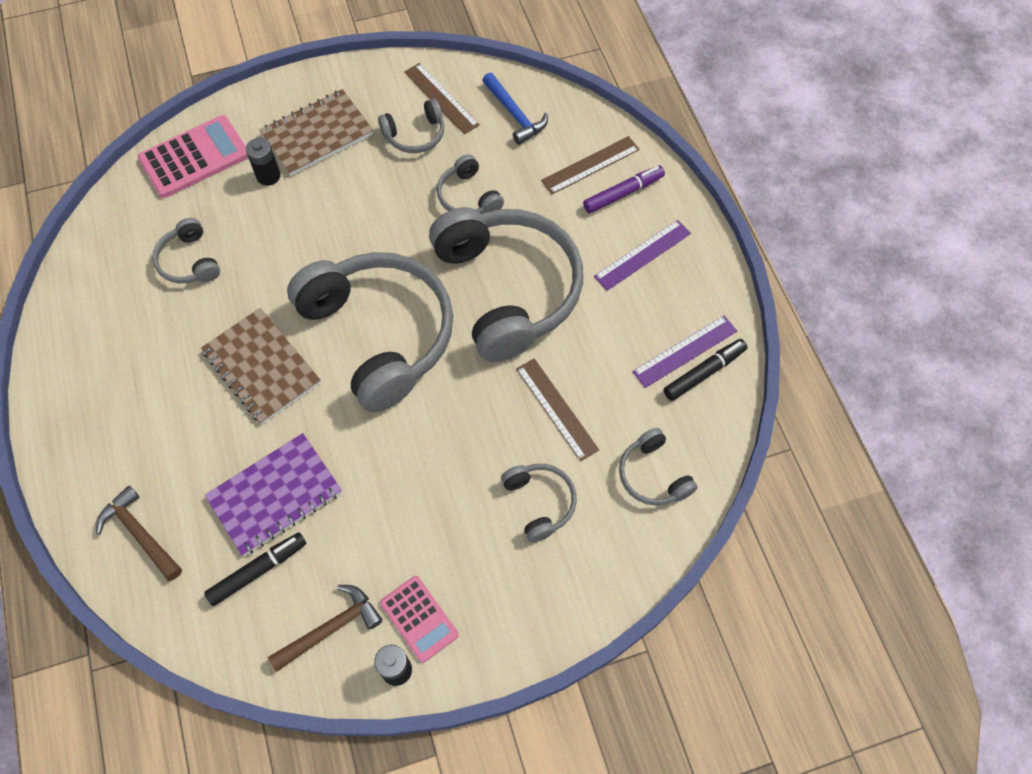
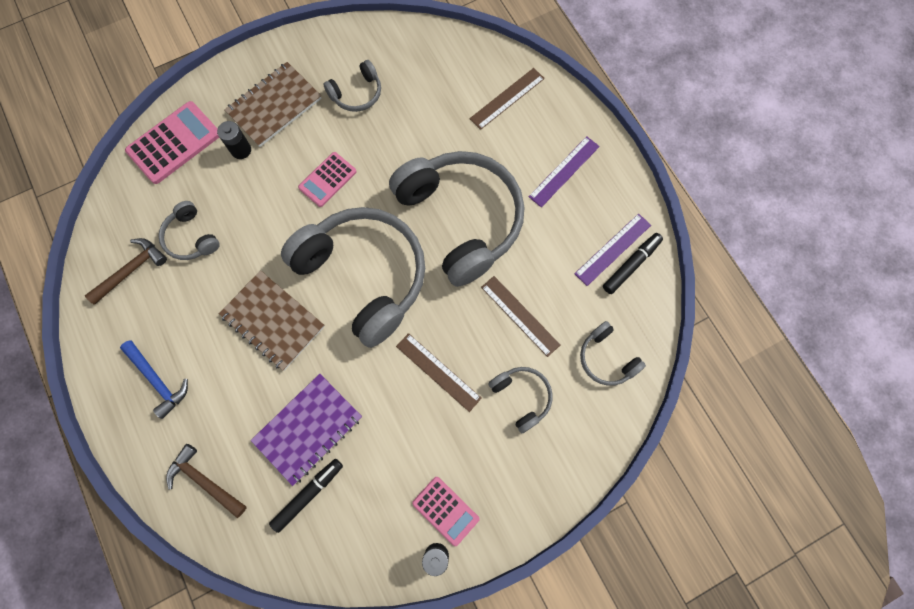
camera: 10 degrees left, 10 degrees up
(331, 628) = (377, 531): brown hammer -> brown hammer (131, 270)
(360, 222) = (327, 179): none -> pink calculator
(441, 98) = (372, 57): brown ruler -> brown ruler (438, 372)
(468, 197) = (412, 142): grey headphones -> none
(515, 115) = (436, 62): blue hammer -> blue hammer (158, 380)
(623, 193) = (538, 119): purple marker -> none

